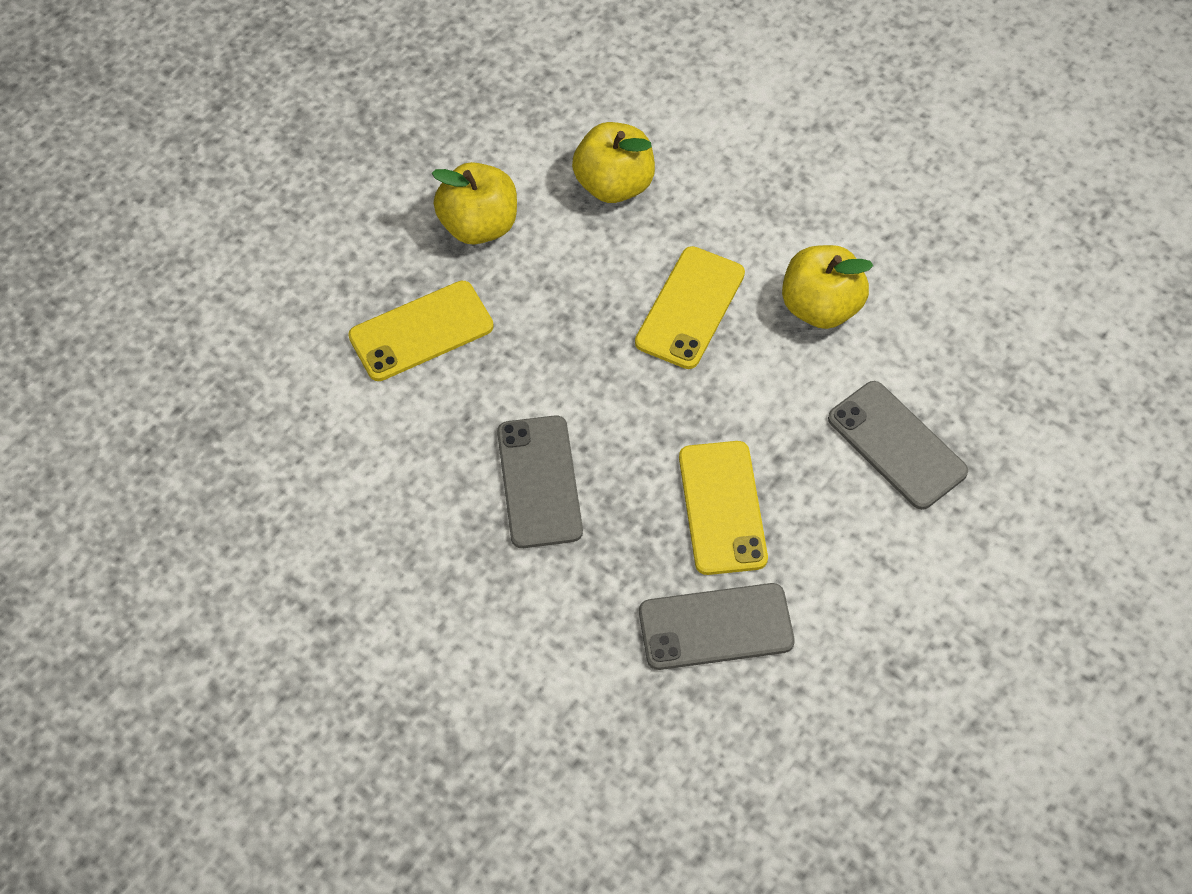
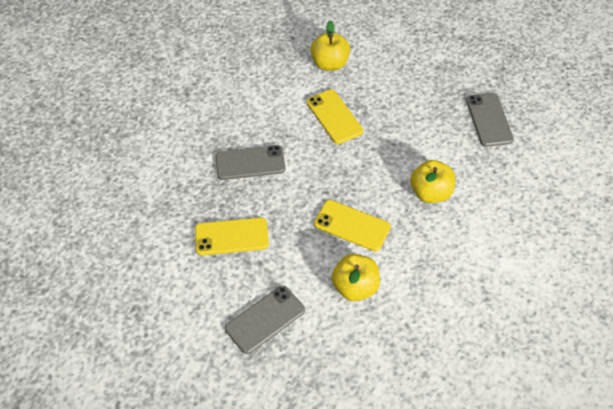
camera: 90 degrees right, 5 degrees down
(478, 225) = (399, 136): yellow apple -> yellow apple (329, 64)
(716, 627) = (167, 232): grey phone -> grey phone (489, 120)

